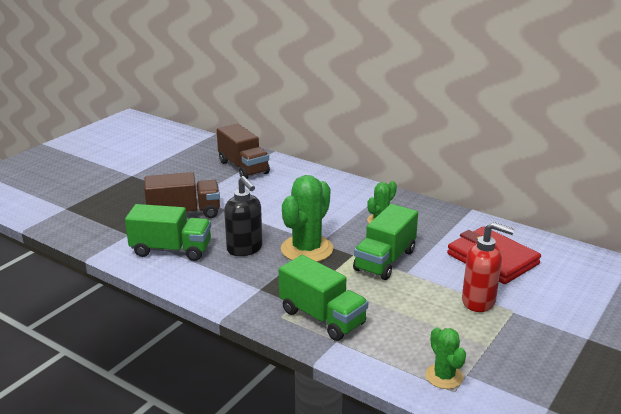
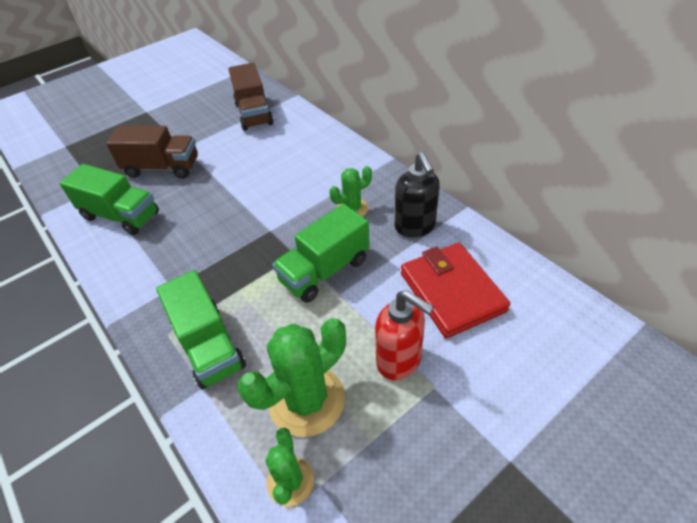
camera: 20 degrees right, 20 degrees up
(245, 249) = (190, 227): black soap dispenser -> black soap dispenser (415, 227)
(307, 249) = (251, 238): green cactus -> green cactus (306, 400)

